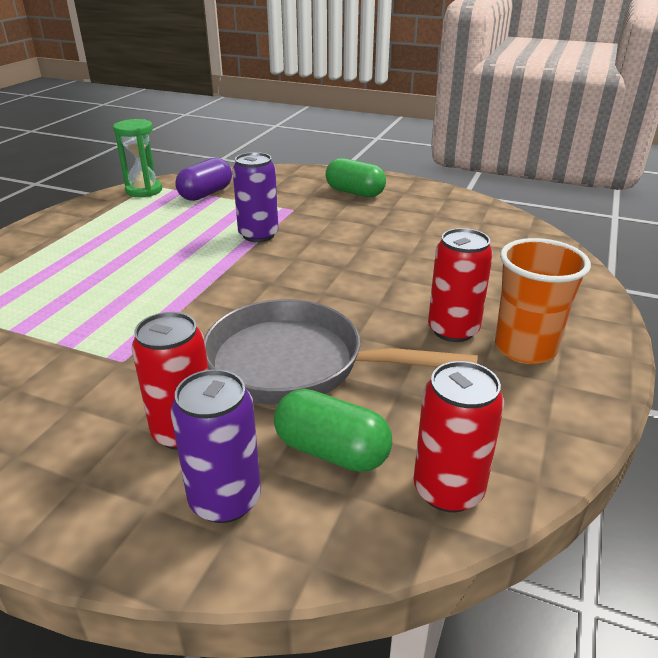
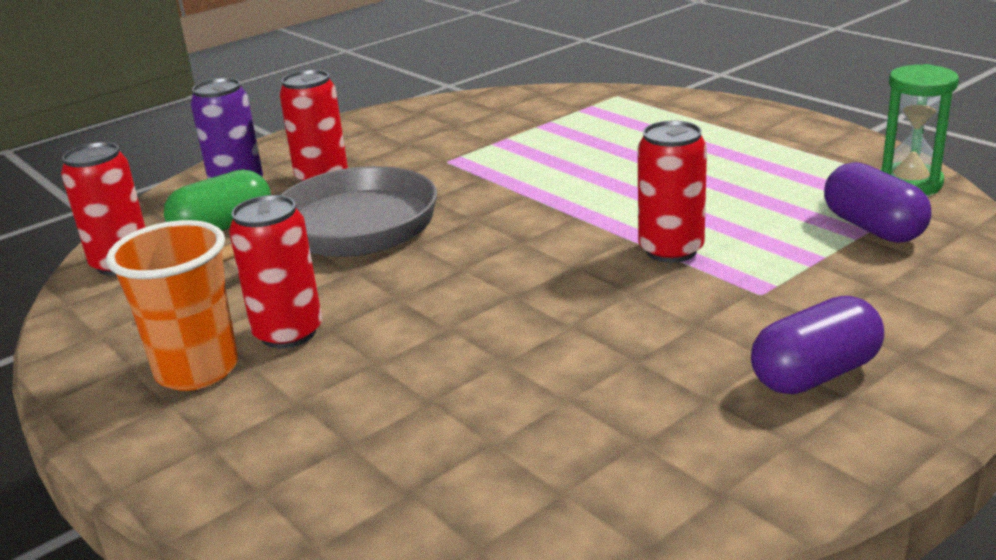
camera: 120 degrees right, 5 degrees down
(258, 235) = (671, 250): purple can -> red can
(355, 192) = (815, 374): green capsule -> purple capsule

